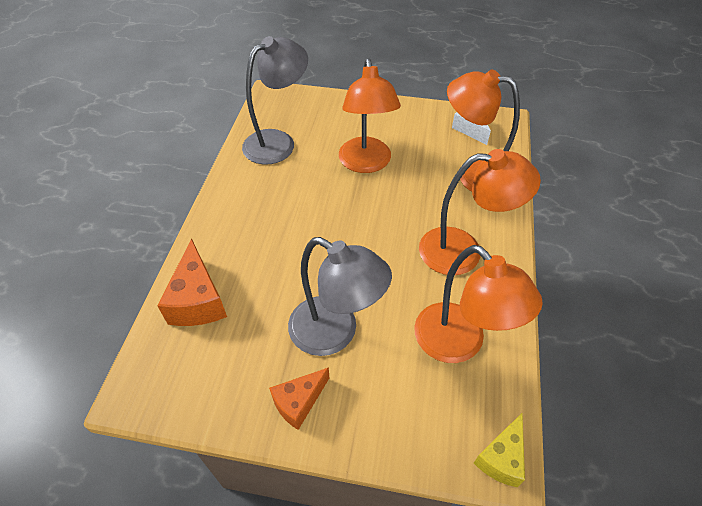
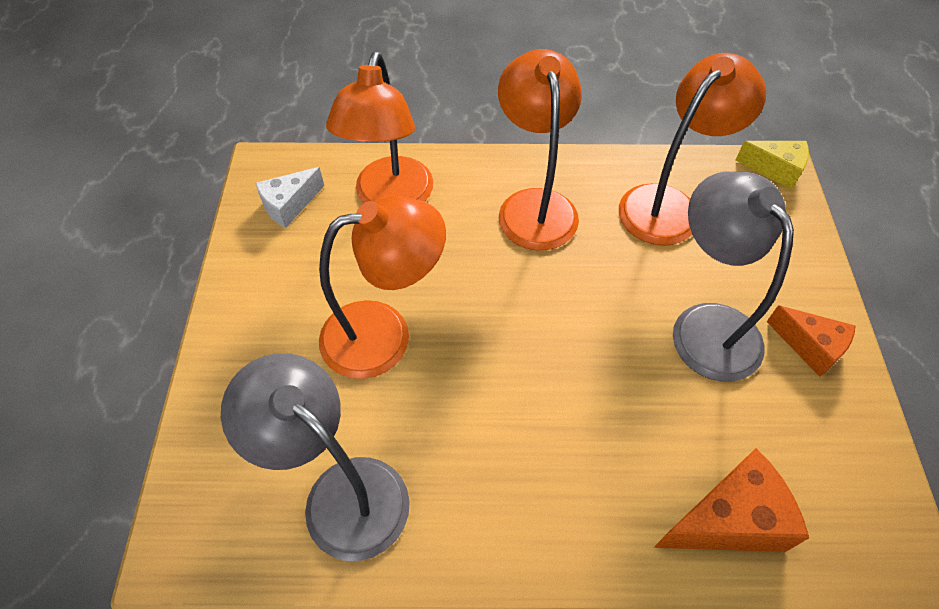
camera: 100 degrees left, 5 degrees up
(335, 333) = (705, 325): grey lamp -> grey lamp turned 45 degrees counterclockwise

